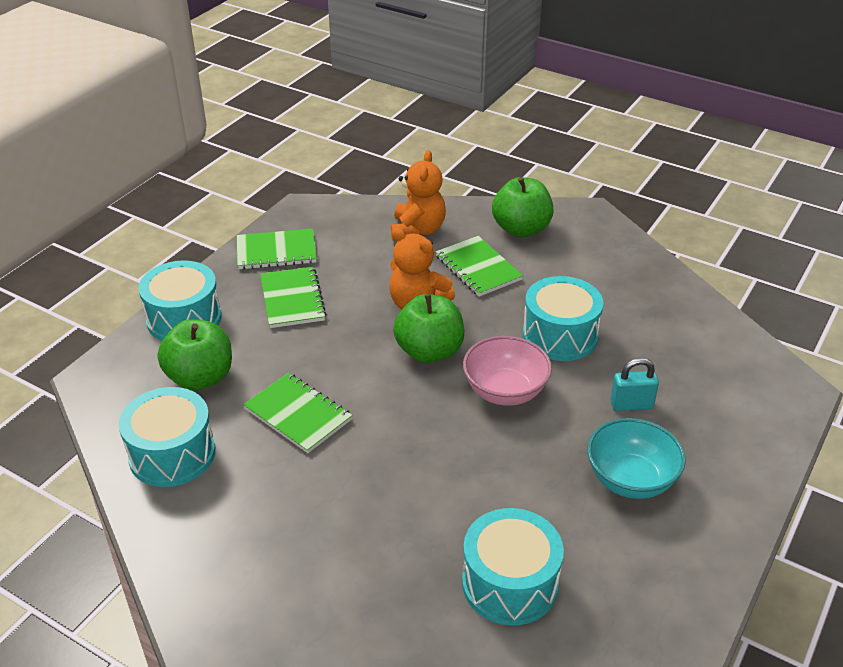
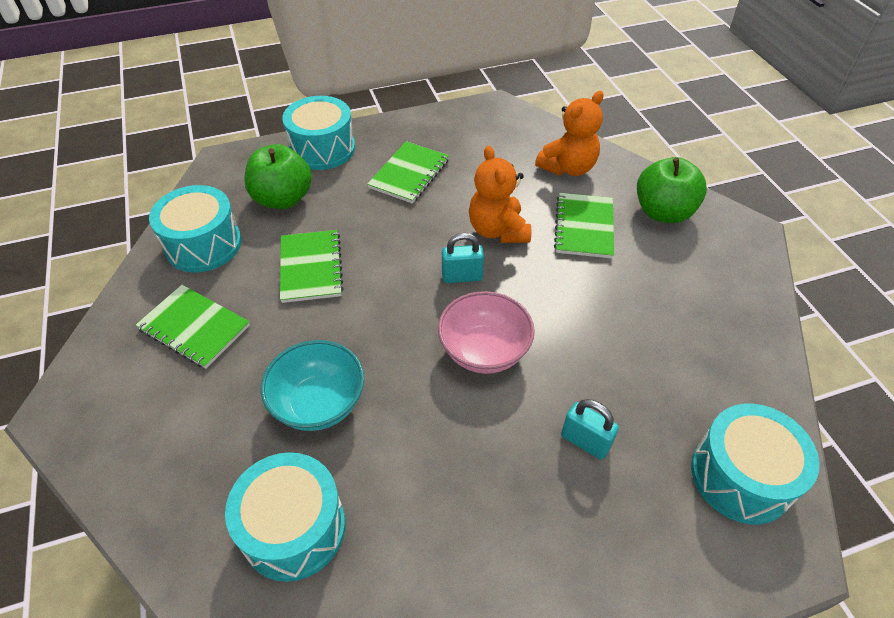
camera: 40 degrees right, 10 degrees up
(276, 251) = (440, 130): green notebook -> green notebook (194, 327)
(429, 351) = (462, 276): green apple -> turquoise padlock
(560, 335) = (590, 330): turquoise drum -> turquoise drum (741, 476)
(630, 480) = (502, 515): turquoise bowl -> turquoise bowl (319, 403)

